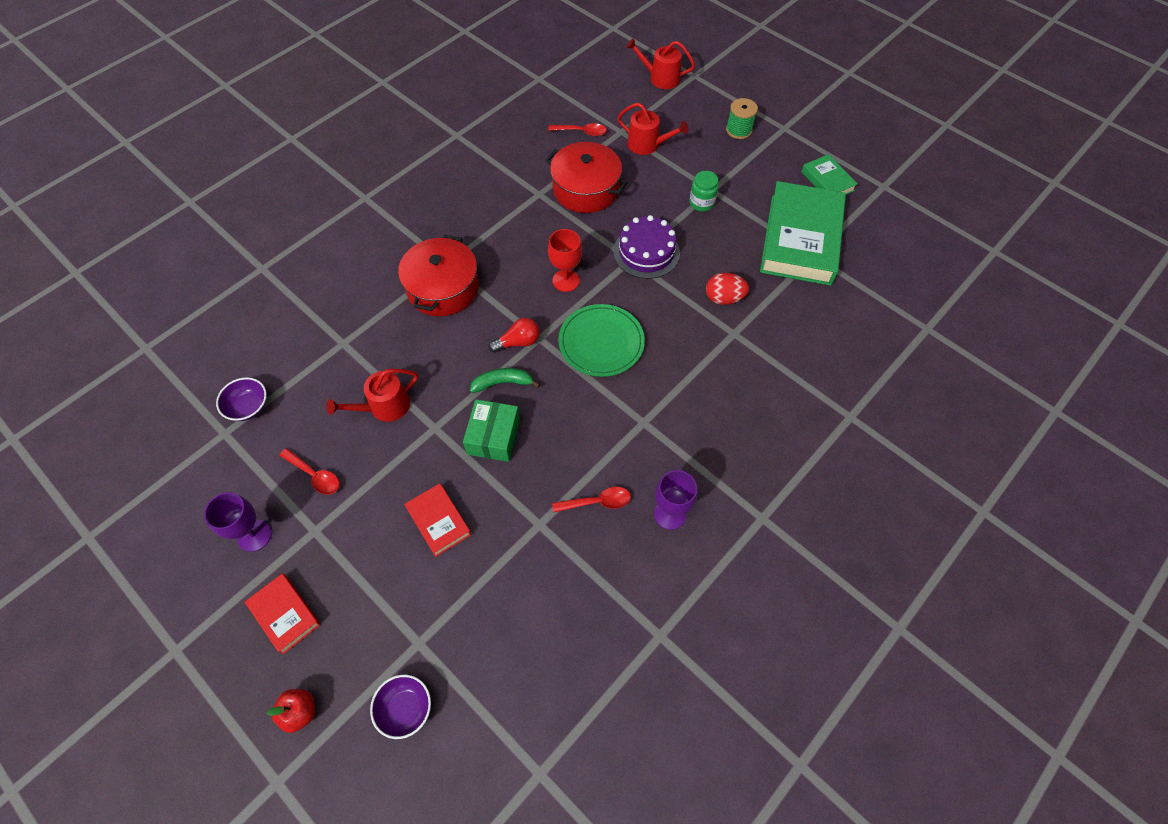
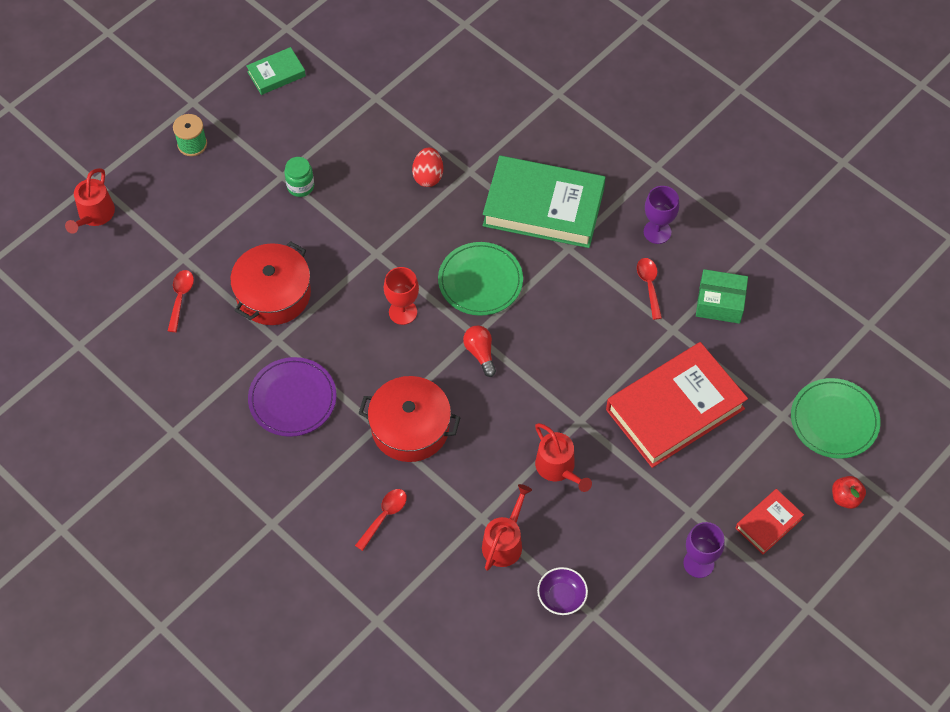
camera: 90 degrees left, 0 degrees up
(315, 475) = (635, 520): red spoon -> red spoon (384, 516)
(405, 708) = (834, 420): purple bowl -> green plate
(439, 521) = (675, 409): red book -> red book, size x2.11
(480, 206) = (292, 399): none -> purple plate
(493, 437) = (588, 370): green box -> green box (720, 303)
(503, 383) = (528, 365): green banana -> none
(646, 252) = (367, 239): purple cake -> none
(647, 145) = (208, 232): red watering can -> red watering can (504, 542)
(800, 239) = (355, 106): green book -> green book (543, 207)

